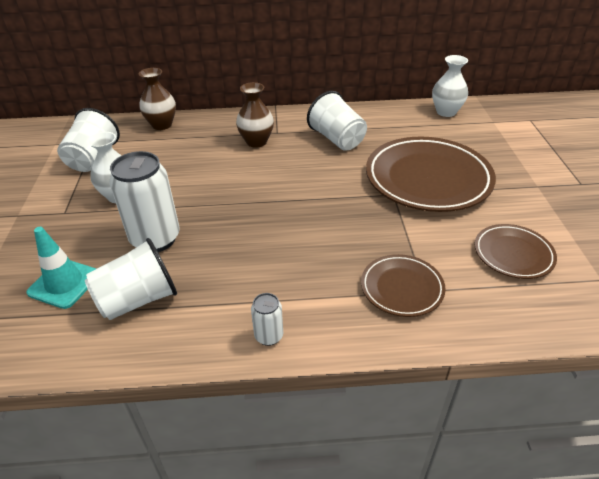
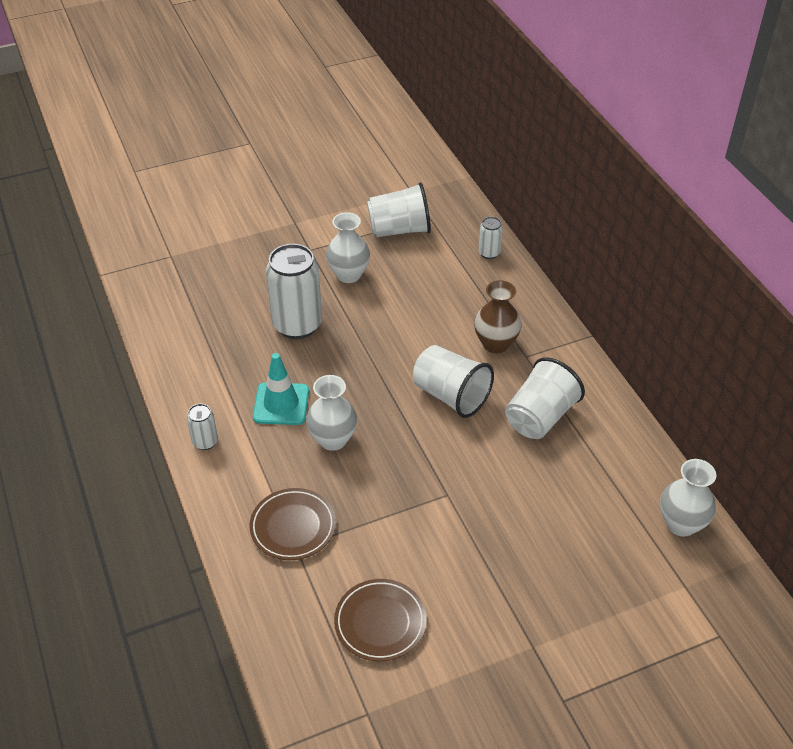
camera: 70 degrees right, 5 degrees up
(64, 283) = (224, 292): turquoise traffic cone -> turquoise traffic cone (281, 404)
(138, 299) = (220, 344): white cup -> white cup (451, 395)
(162, 125) = (489, 253): brown vase -> white can
(310, 243) = (333, 439): none -> white vase
(428, 179) = (494, 524): brown plate -> none

